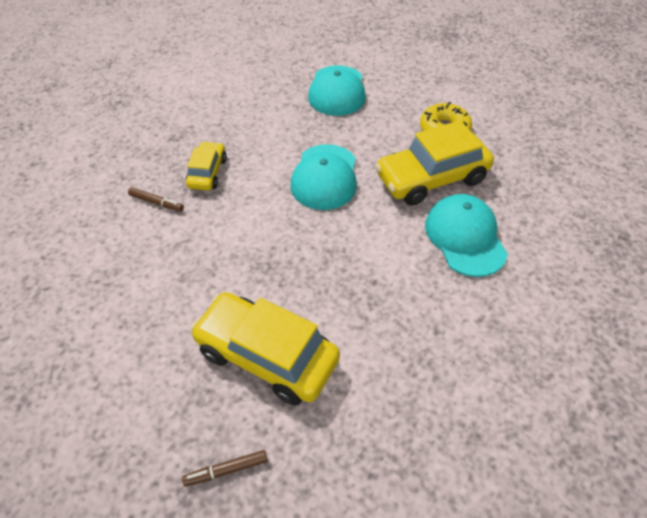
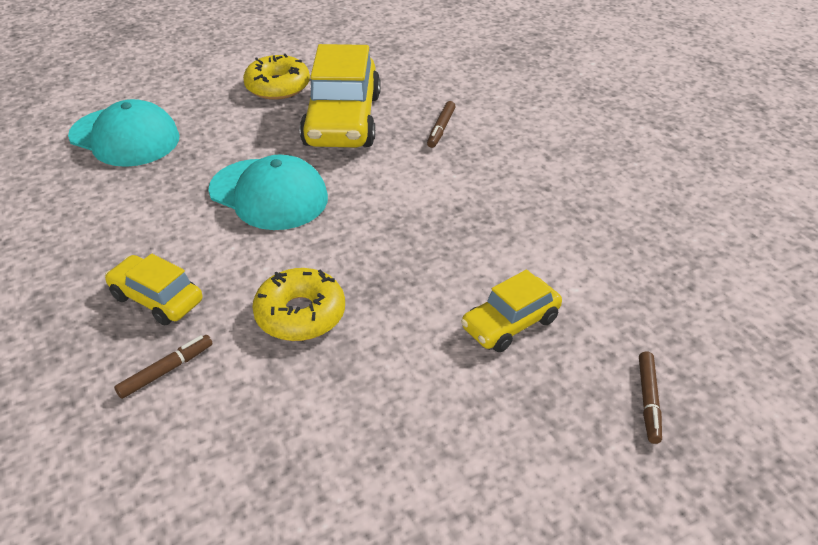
camera: 65 degrees left, 10 degrees down
(224, 240) = (300, 314): none -> yellow donut
(266, 356) = (510, 324): yellow car -> yellow car, size x0.55
(465, 237) = (441, 129): turquoise cap -> brown marker

